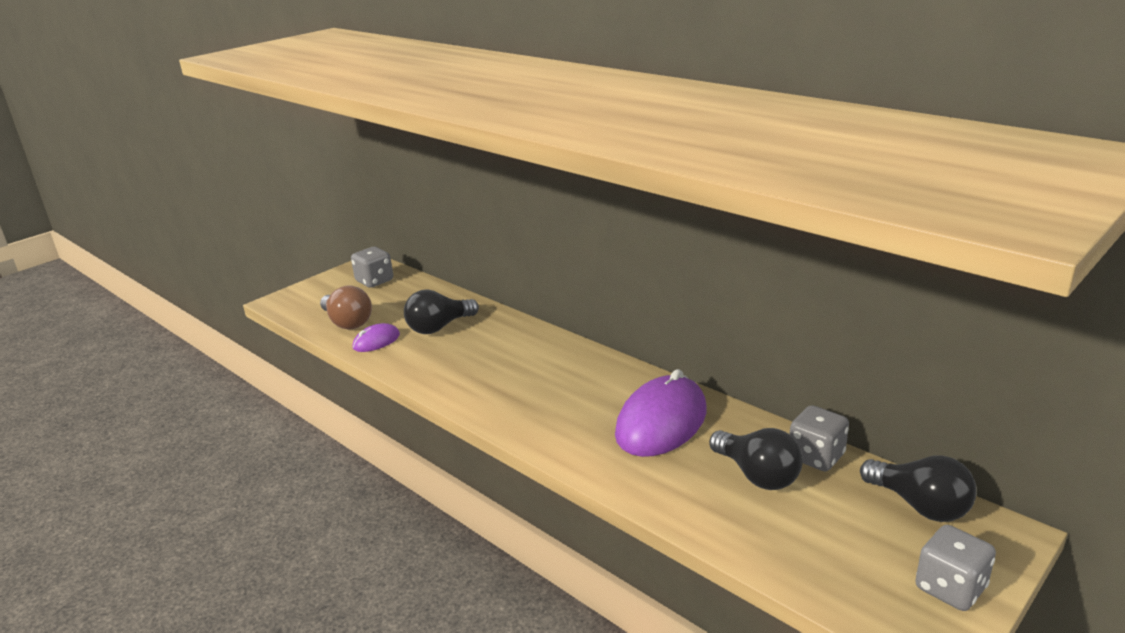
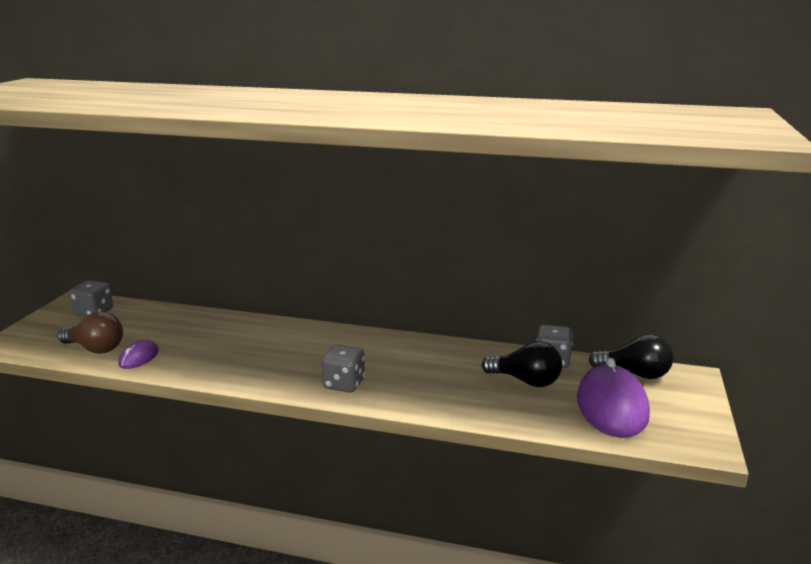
camera: 30 degrees left, 5 degrees down
(439, 327) = (191, 336): black light bulb -> none
(661, 422) = (433, 364): purple mouse -> purple mouse (612, 406)
(950, 588) = (689, 414): grey dice -> grey dice (344, 384)

